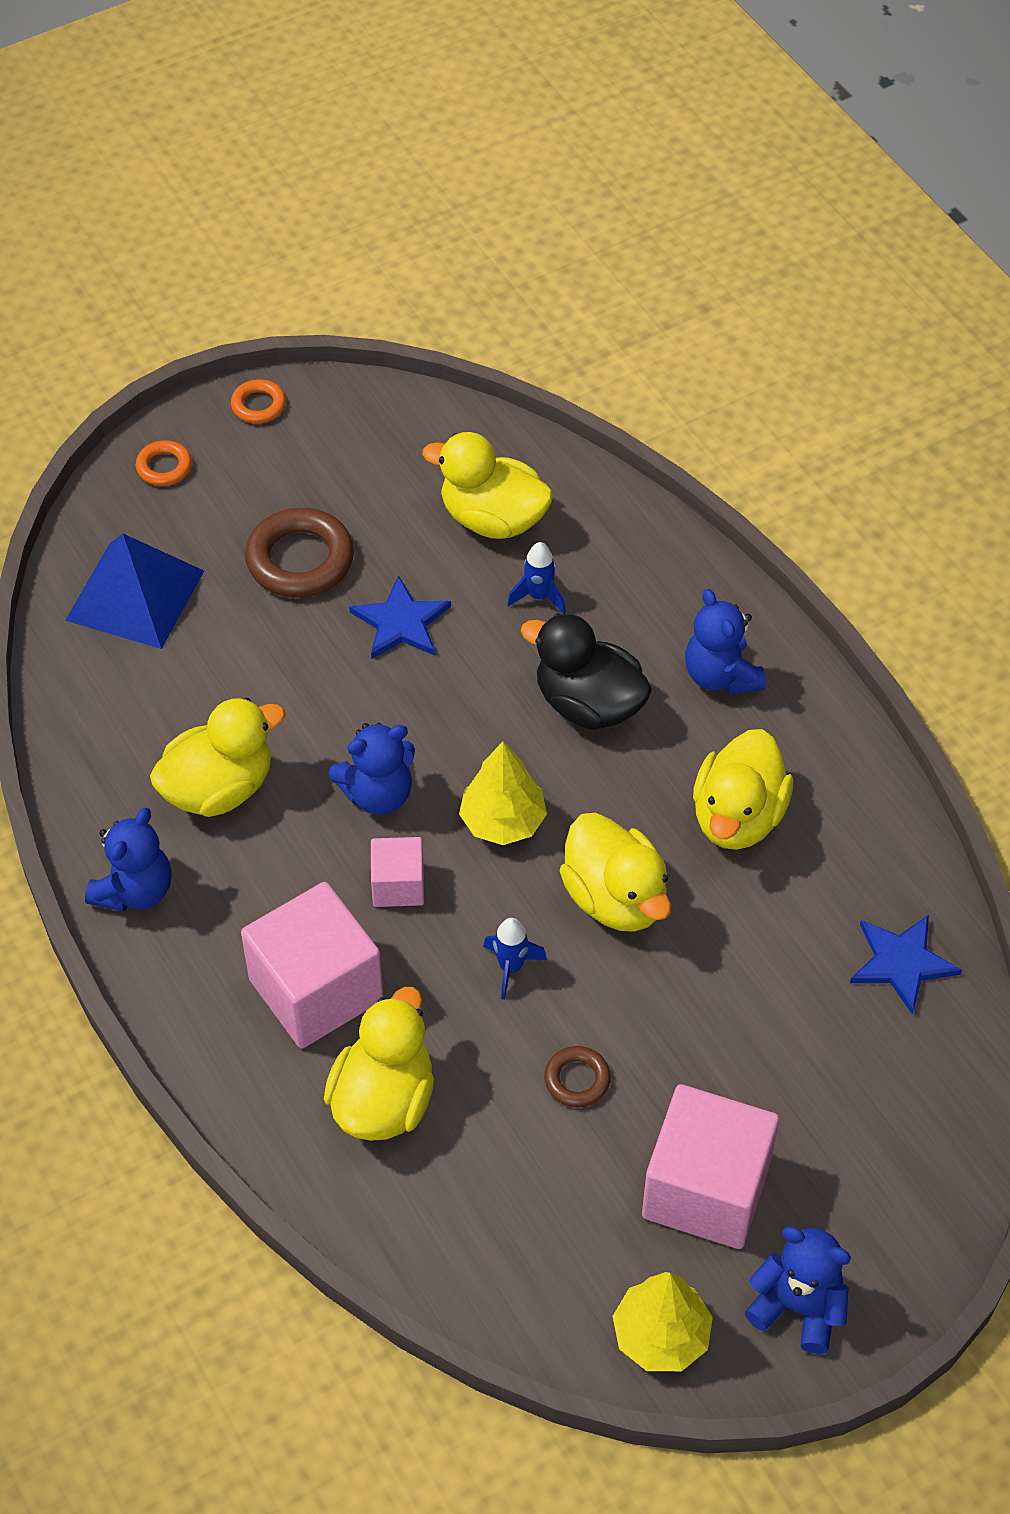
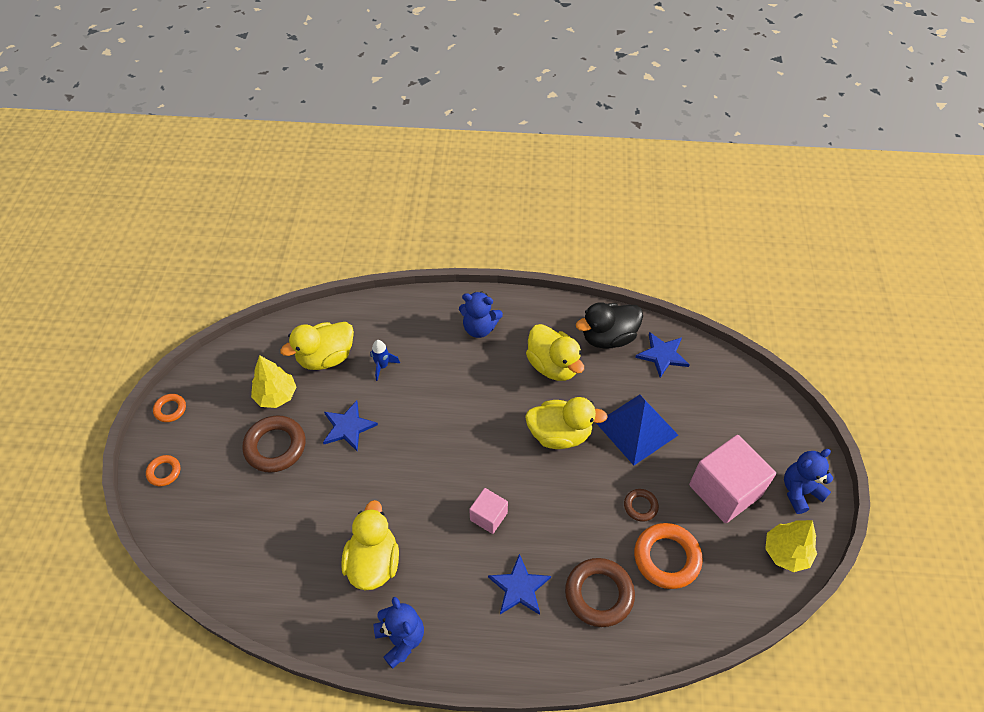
camera: 55 degrees left, 0 degrees up
(135, 595) = (227, 532): blue pyramid -> blue pyramid (637, 429)
(316, 989) = (519, 587): pink cube -> blue star
(378, 794) = (433, 494): blue teddy bear -> none
(383, 1100) = (599, 594): yellow duck -> brown ring
(502, 821) = (487, 453): yellow tree -> yellow tree (276, 396)
(511, 967) = (565, 497): blue rocket -> none
(515, 1162) = (666, 558): none -> orange ring
(588, 704) = (454, 383): black duck -> black duck (608, 337)

